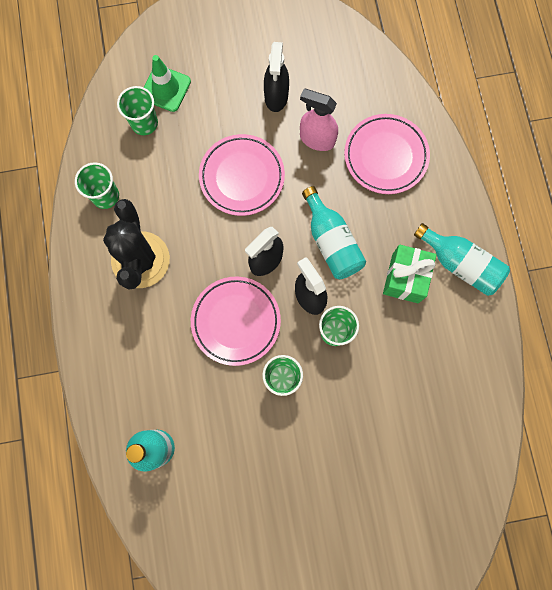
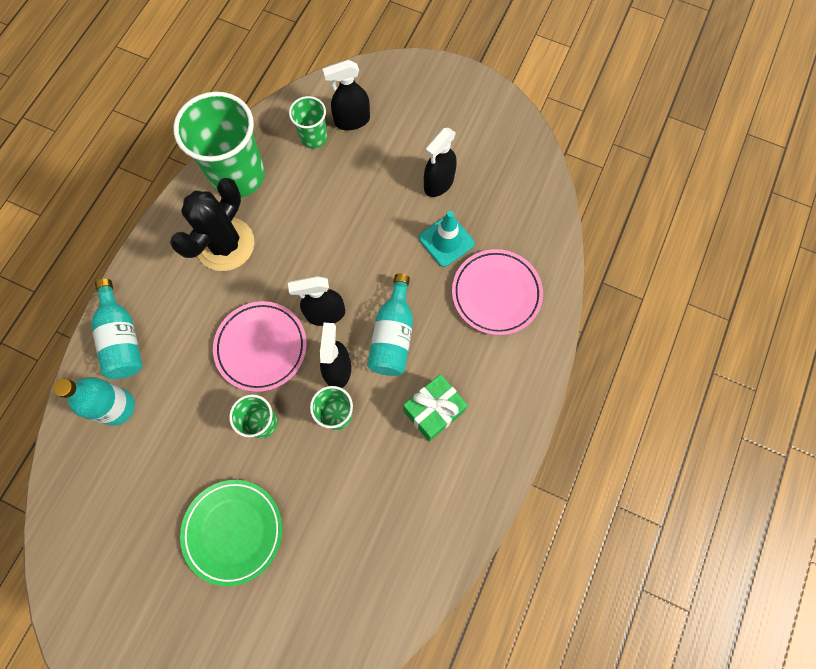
camera: 35 degrees right, 5 degrees down
(105, 196) = (238, 175): green cup -> green cup, size x1.97
(165, 88) = (352, 121): green traffic cone -> black spray bottle
(242, 177) = (359, 231): pink plate -> none
(317, 139) = (446, 241): pink spray bottle -> turquoise traffic cone
(324, 473) = (233, 531): none -> green plate
(460, 264) = (493, 433): turquoise bottle -> turquoise bottle (122, 338)

